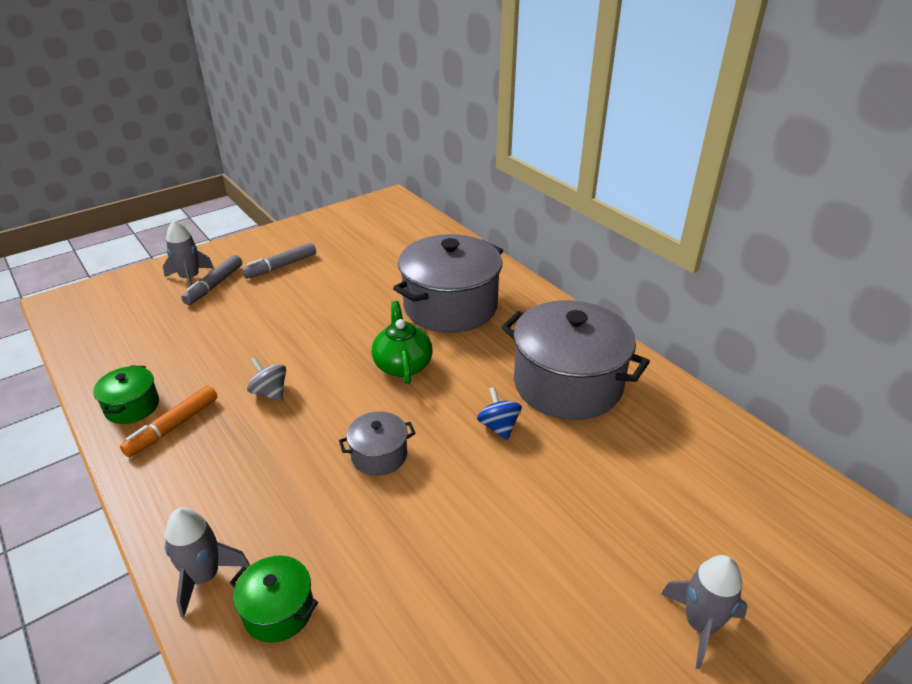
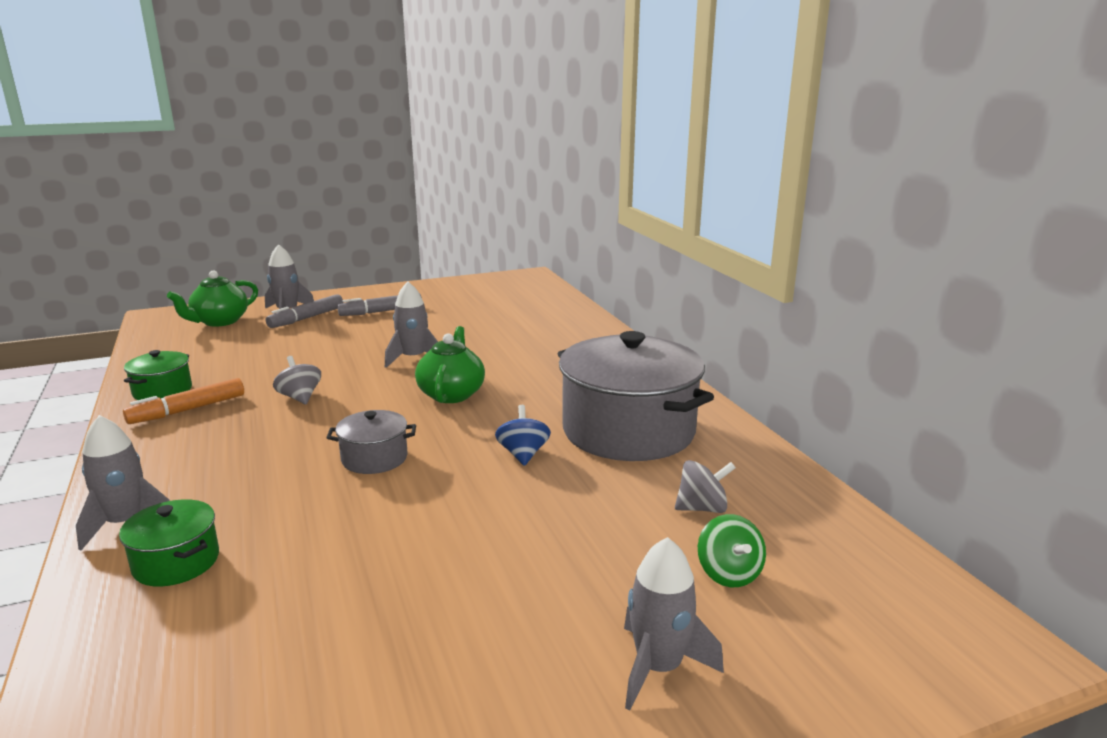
camera: 15 degrees right, 15 degrees down
(130, 302) = (220, 321): none -> green teapot
(345, 325) = (413, 358): none -> grey rocket
(450, 306) = (536, 357): grey pot -> none
(660, 459) = (702, 508): none -> grey spinning top
(707, 522) = (728, 574): none -> green spinning top

